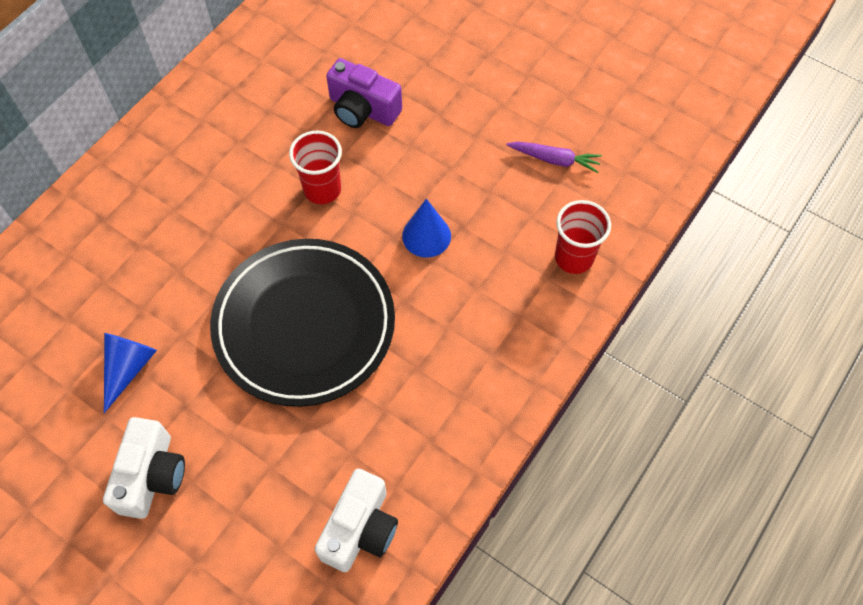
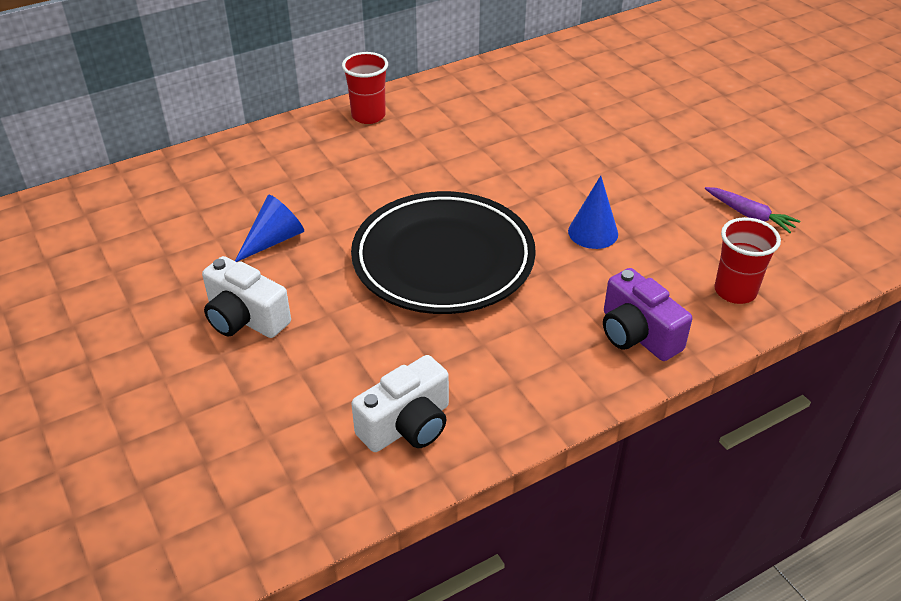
camera: 25 degrees right, 20 degrees down
(152, 476) = (245, 318): white camera -> white camera turned 90 degrees clockwise
(322, 189) = (513, 174): red cup -> red cup (368, 116)
(362, 109) = (580, 133): purple camera -> purple camera (637, 334)

